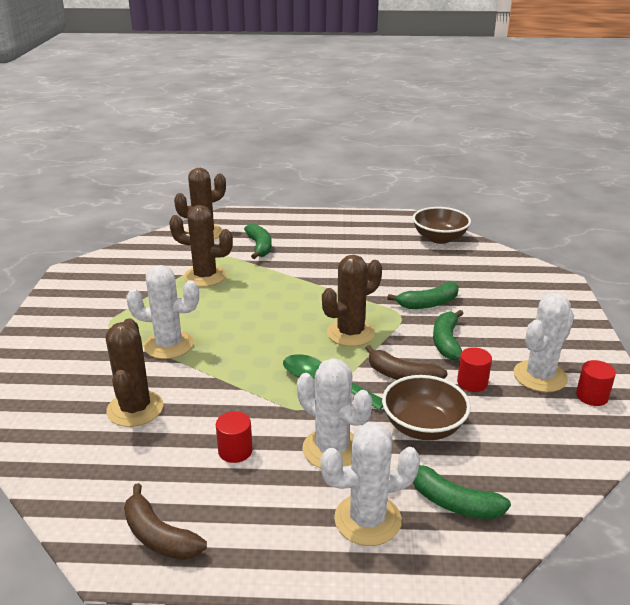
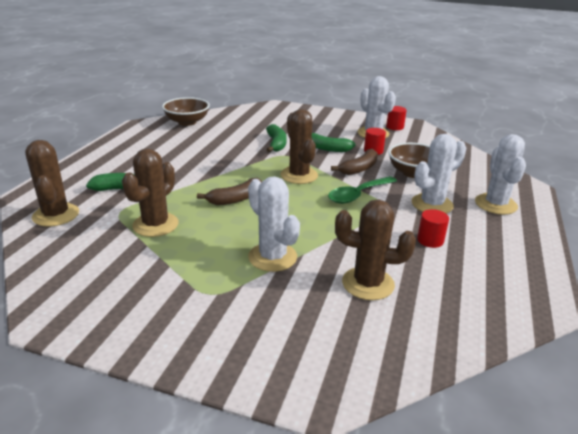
camera: 75 degrees left, 0 degrees up
(159, 536) = (521, 282): brown banana -> brown banana (235, 199)
(169, 345) = (272, 257): white cactus -> white cactus turned 60 degrees counterclockwise
(453, 502) = (479, 178): green banana -> none

